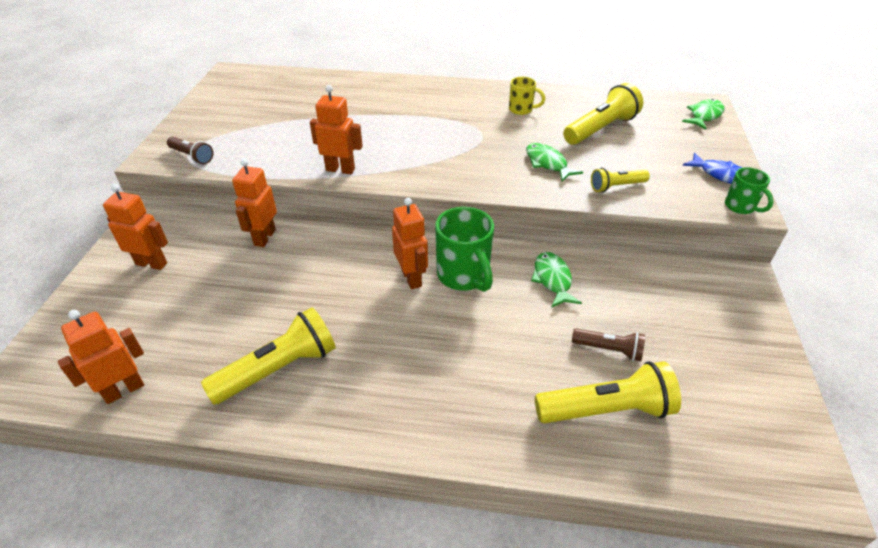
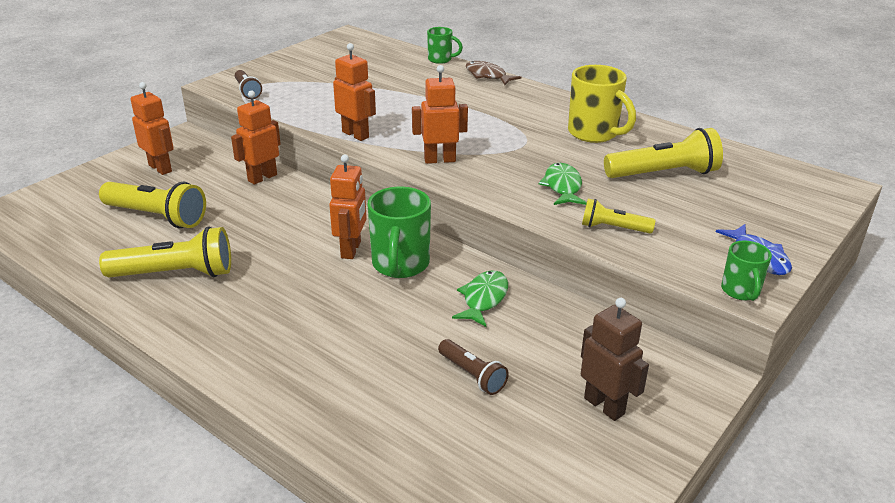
camera: 30 degrees right, 10 degrees down
(124, 390) = (60, 245): orange robot -> orange robot (439, 160)
(337, 76) = (441, 59): none -> green mug
(391, 81) = (487, 76): none -> brown fish
(521, 110) = (594, 134): yellow mug -> yellow mug, size x1.76
(606, 410) = (412, 418): yellow flashlight -> yellow flashlight (157, 217)
(704, 115) = (816, 196): green fish -> none
(712, 331) = (604, 406): none -> brown robot

